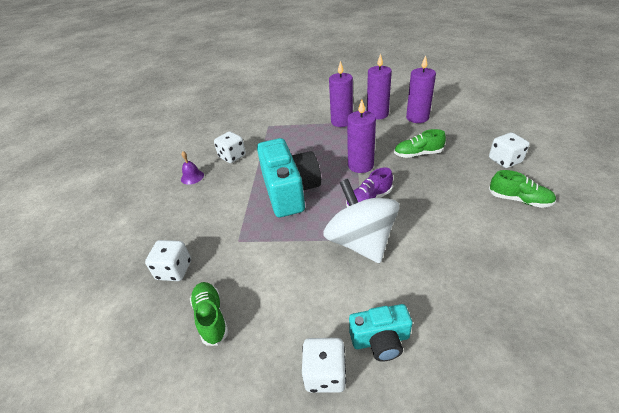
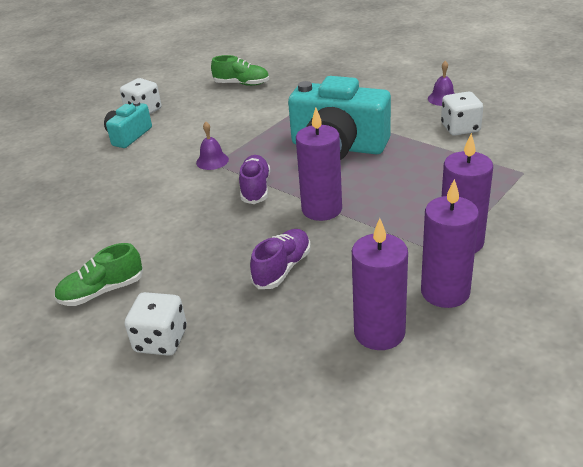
camera: 125 degrees right, 5 degrees down
(174, 270) = (308, 76): white dice -> none
(360, 242) = (212, 161): white spinning top -> purple bell
(418, 154) = (282, 268): green shoe -> purple shoe

